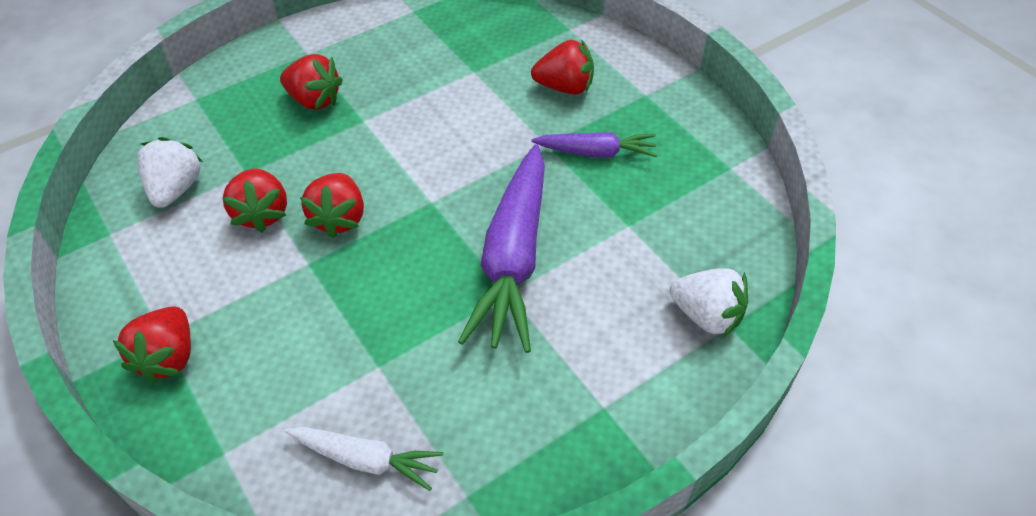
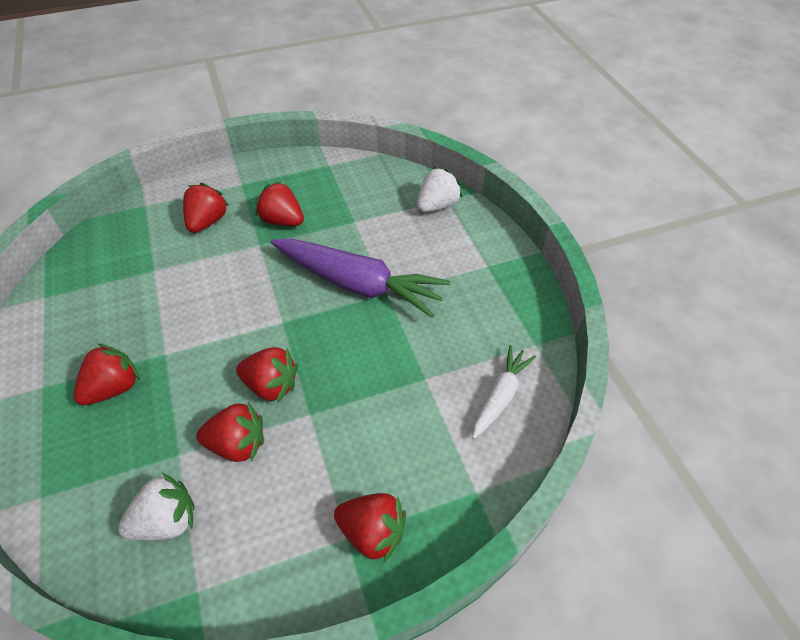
camera: 75 degrees left, 0 degrees up
(175, 189) = (167, 521): white strawberry -> white strawberry turned 135 degrees clockwise
(596, 152) = (282, 221): purple carrot -> red strawberry

